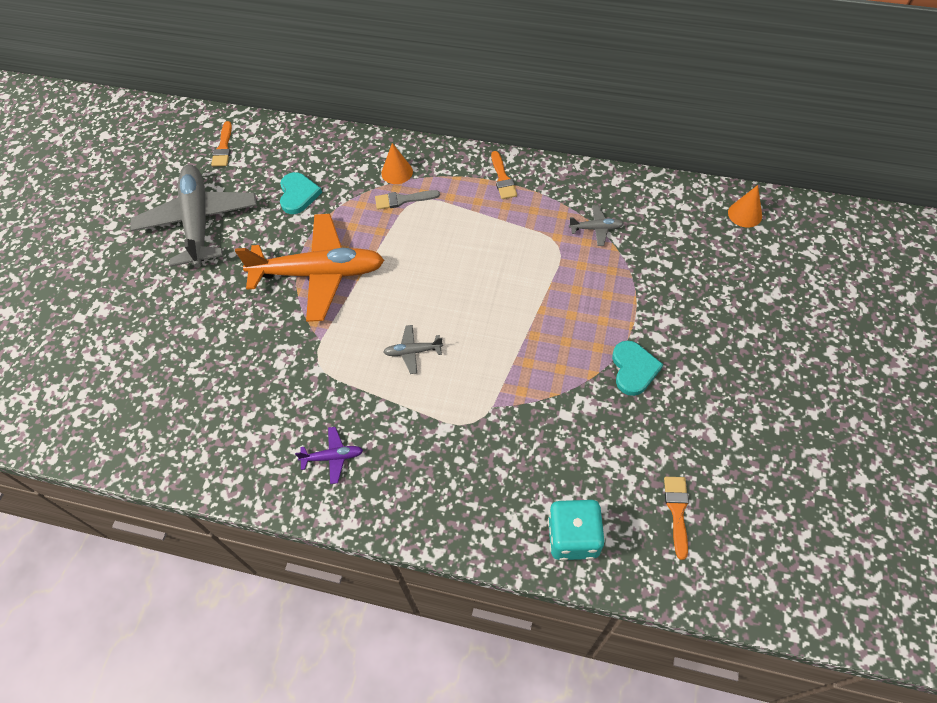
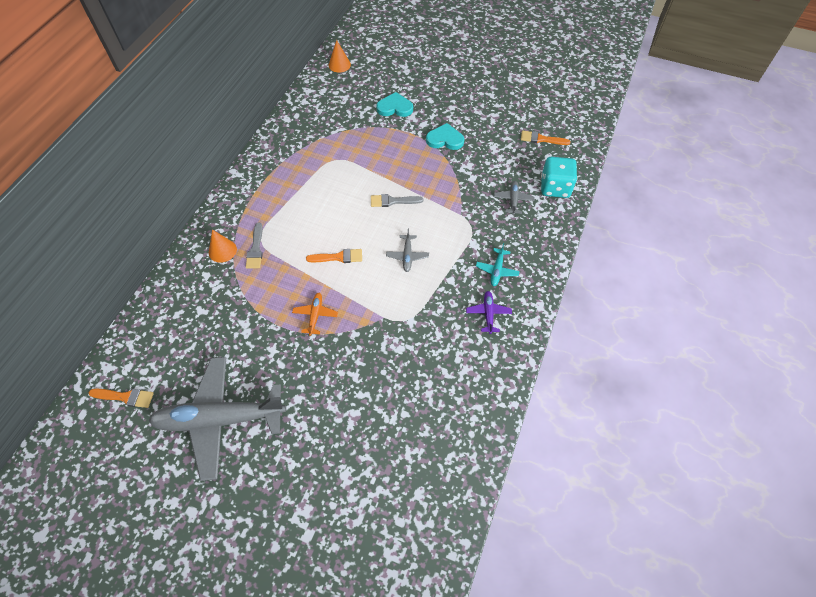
camera: 85 degrees left, 0 degrees up
(298, 195) = (218, 329): turquoise heart -> turquoise heart (395, 107)
(319, 273) = (315, 315): orange plane -> orange plane, size x0.40
(402, 462) = (497, 270): none -> turquoise plane
(500, 321) = (393, 201): none -> grey brush
(502, 178) = (259, 181): orange brush -> orange brush (338, 257)
(596, 228) = (327, 137): grey plane -> grey plane (513, 200)

